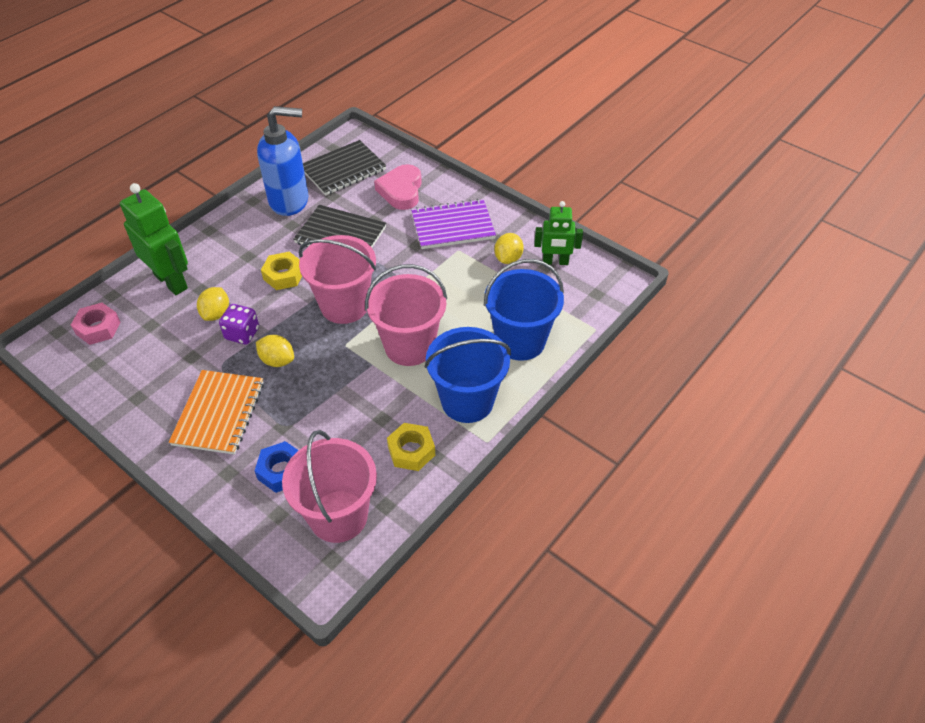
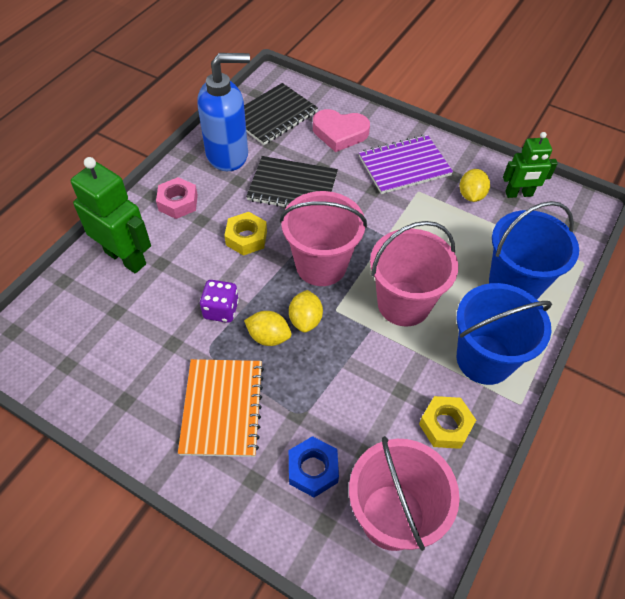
camera: 10 degrees left, 5 degrees up
(98, 328) = (58, 322): pink nut -> pink nut (178, 202)
(216, 314) = (186, 290): yellow lemon -> yellow lemon (305, 320)
(401, 191) = (340, 133): pink heart -> pink heart turned 75 degrees counterclockwise

